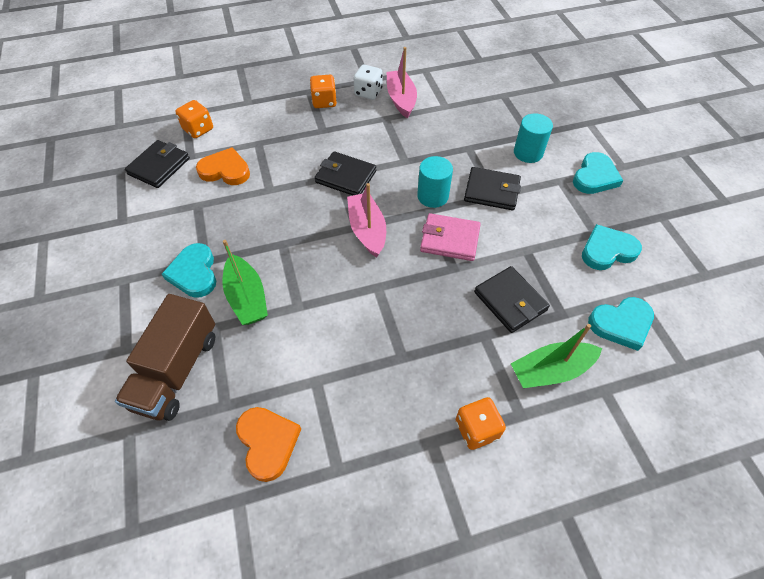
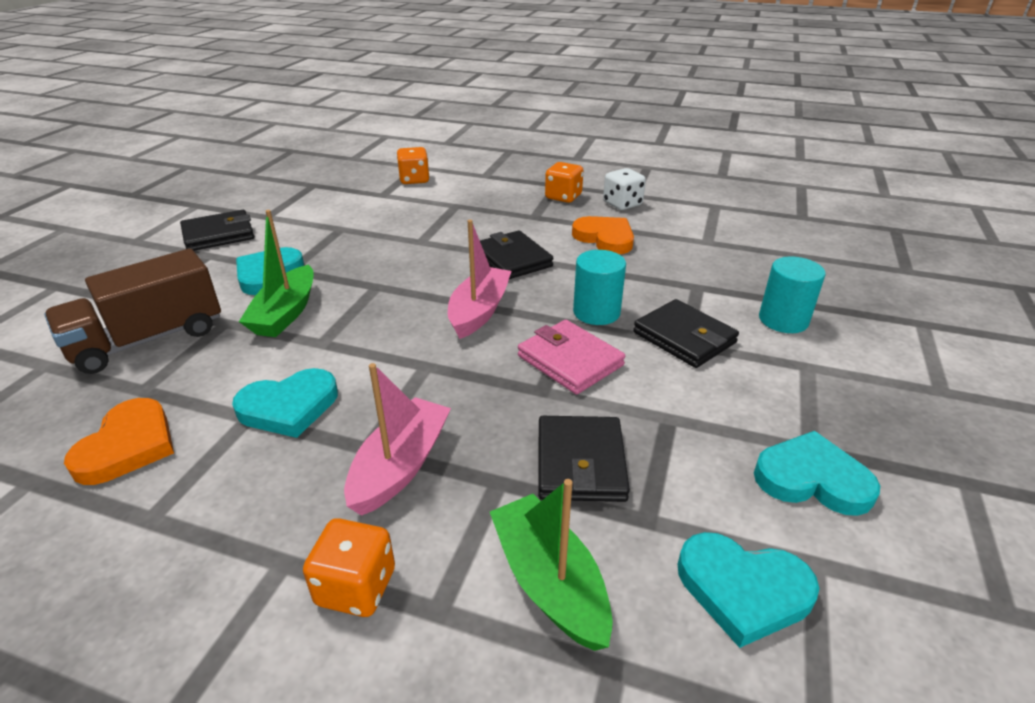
camera: 35 degrees right, 20 degrees down
(159, 166) = (347, 193): black wallet -> black wallet (219, 235)
(225, 170) = (399, 214): orange heart -> orange heart (605, 238)
(401, 99) = (656, 220): pink boat -> pink boat (400, 466)
(551, 370) = (549, 582): green boat -> green boat turned 45 degrees clockwise
(595, 177) = (875, 384): turquoise heart -> turquoise heart (289, 407)

